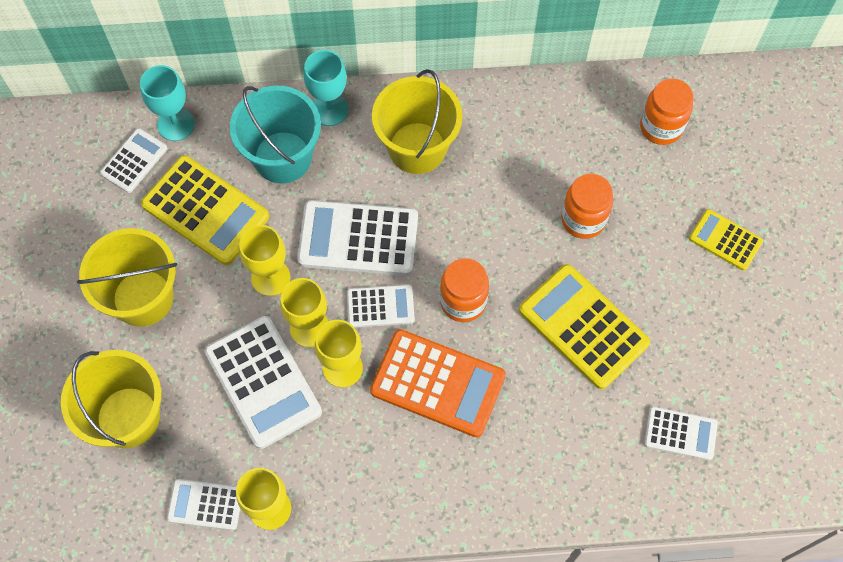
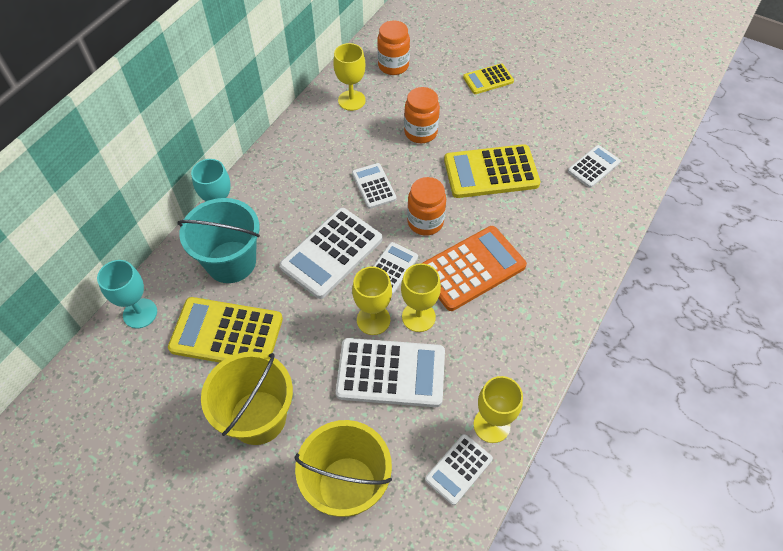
camera: 55 degrees left, 10 degrees down
(134, 161) = (141, 358): white calculator -> white calculator (374, 186)
(205, 211) = (226, 333): yellow calculator -> yellow calculator turned 150 degrees counterclockwise
(270, 277) = (315, 322): yellow goblet -> yellow goblet (351, 100)
(417, 148) = (296, 184): yellow bucket -> none

